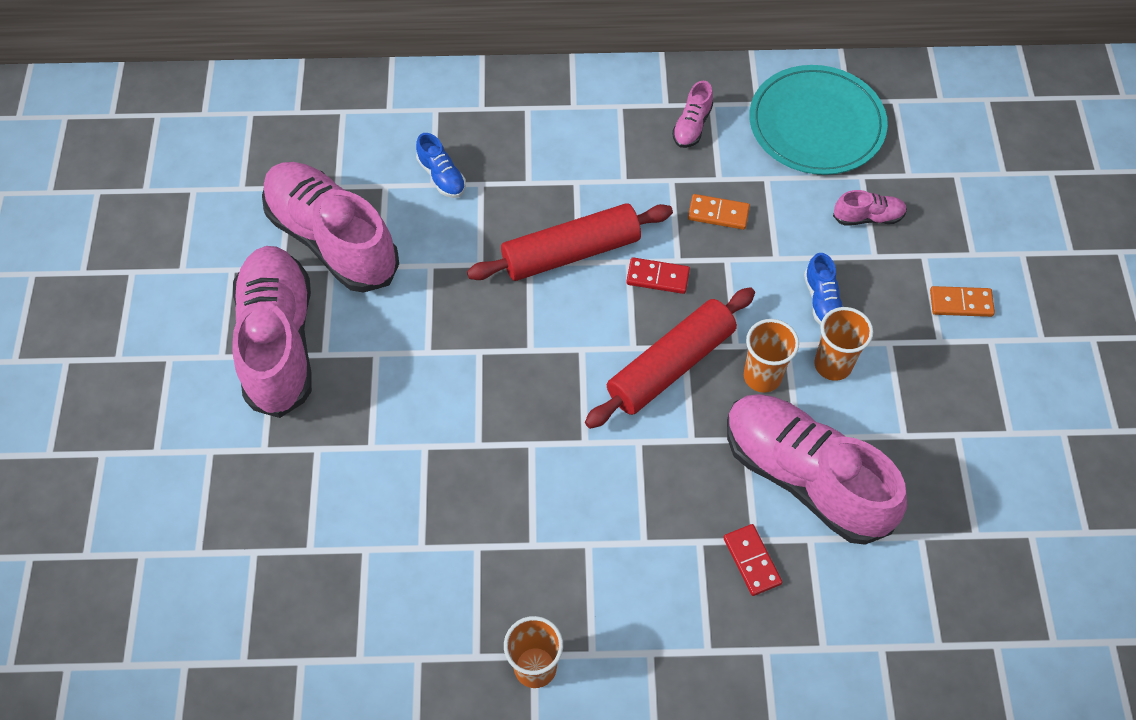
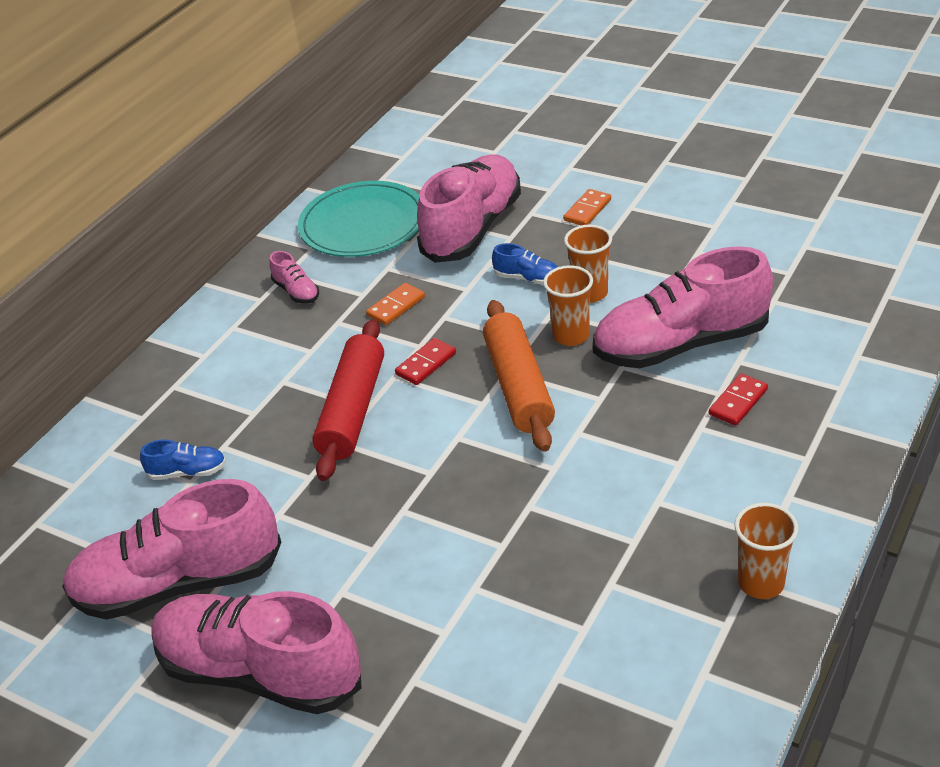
camera: 55 degrees left, 20 degrees down
(671, 366) = (519, 386): red rolling pin -> orange rolling pin
(752, 561) = (738, 402): red domino -> red domino turned 60 degrees counterclockwise
(868, 217) = (473, 228): pink shoe -> pink shoe, size x2.41

